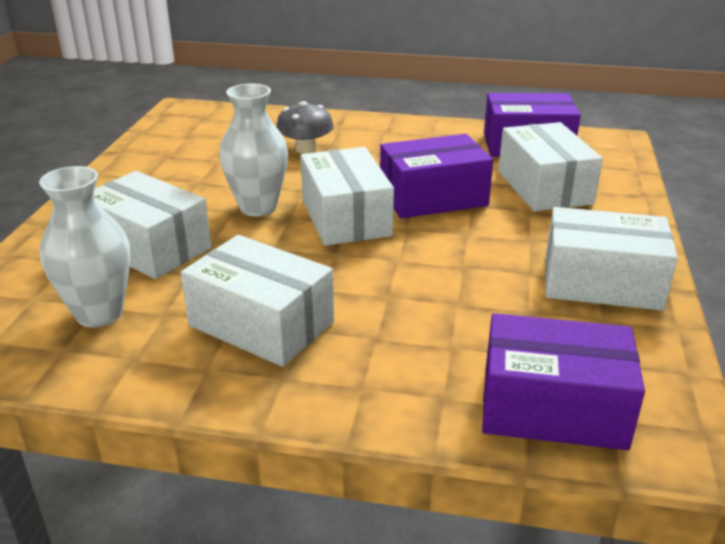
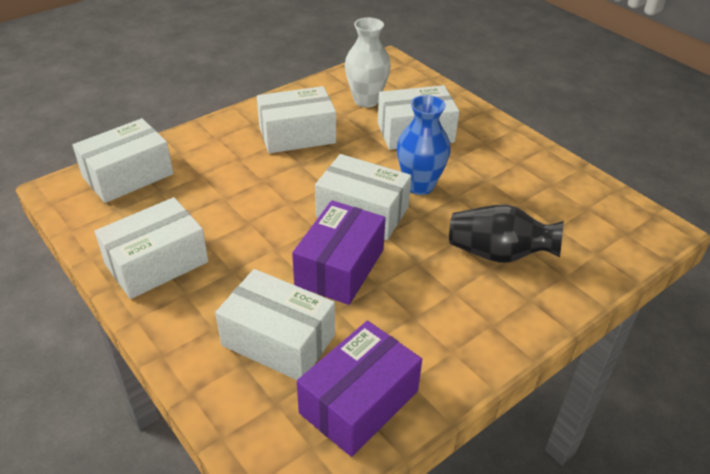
camera: 130 degrees right, 10 degrees up
(258, 207) = (419, 185): white vase -> blue vase
(305, 149) = (498, 254): grey mushroom -> black vase
(553, 408) = (128, 175): purple box -> white box

